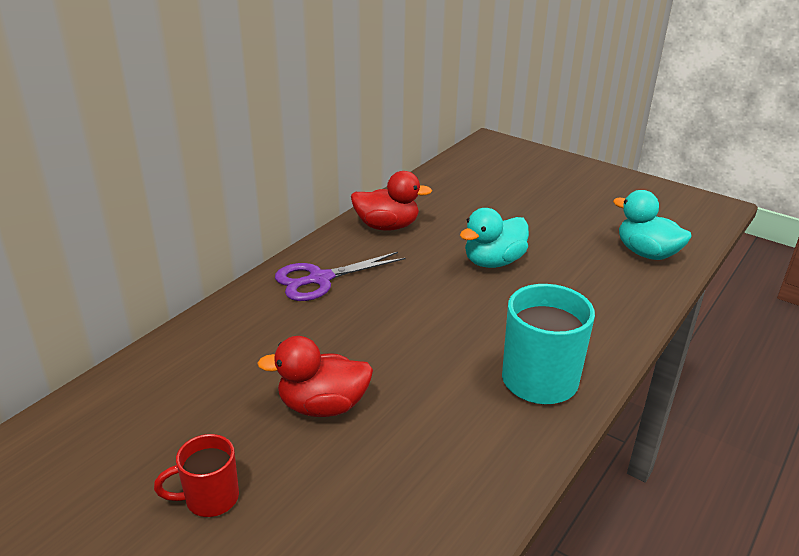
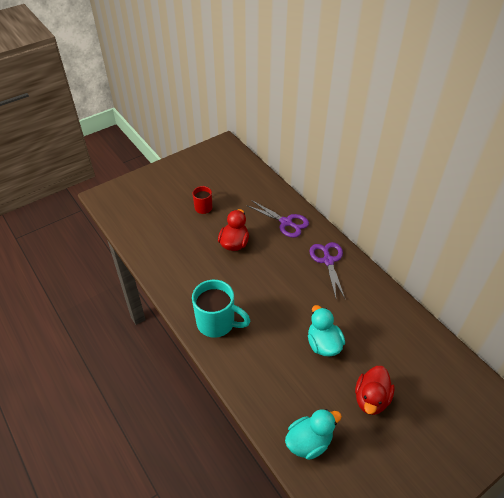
camera: 110 degrees right, 15 degrees up
(232, 344) = (286, 222): none -> purple scissors
(387, 226) = (378, 303): red duck -> red duck (371, 399)

